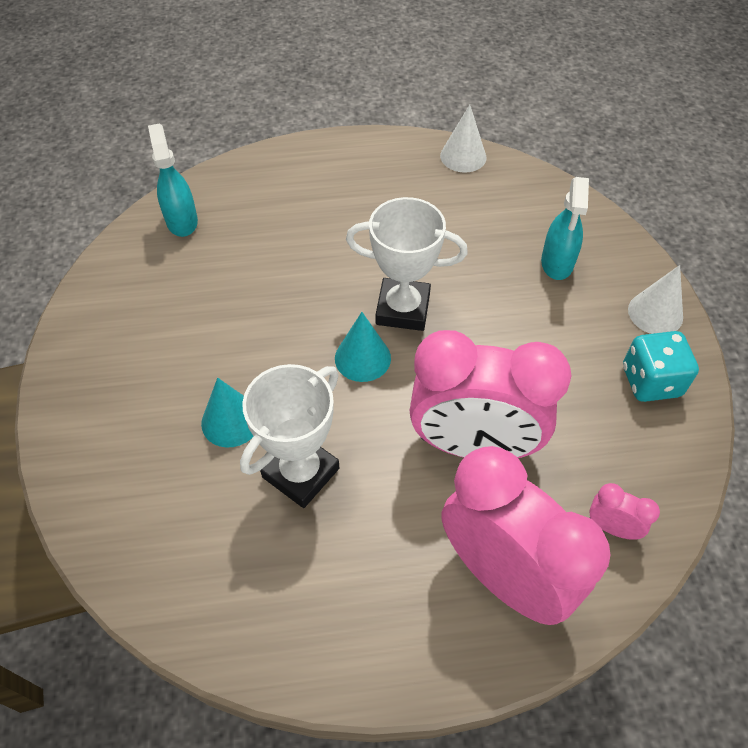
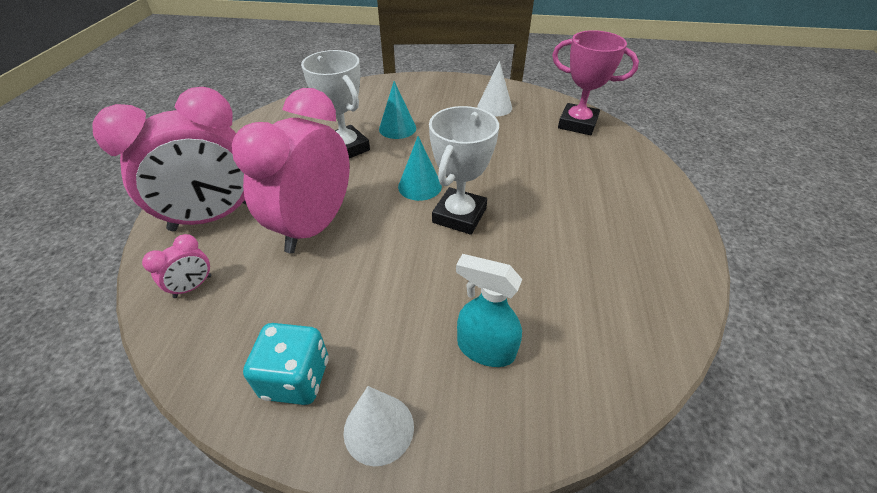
camera: 105 degrees right, 10 degrees down
(182, 221) = (577, 124): turquoise spray bottle -> pink trophy
(463, 156) = (675, 310): white cone -> white cone (494, 107)

